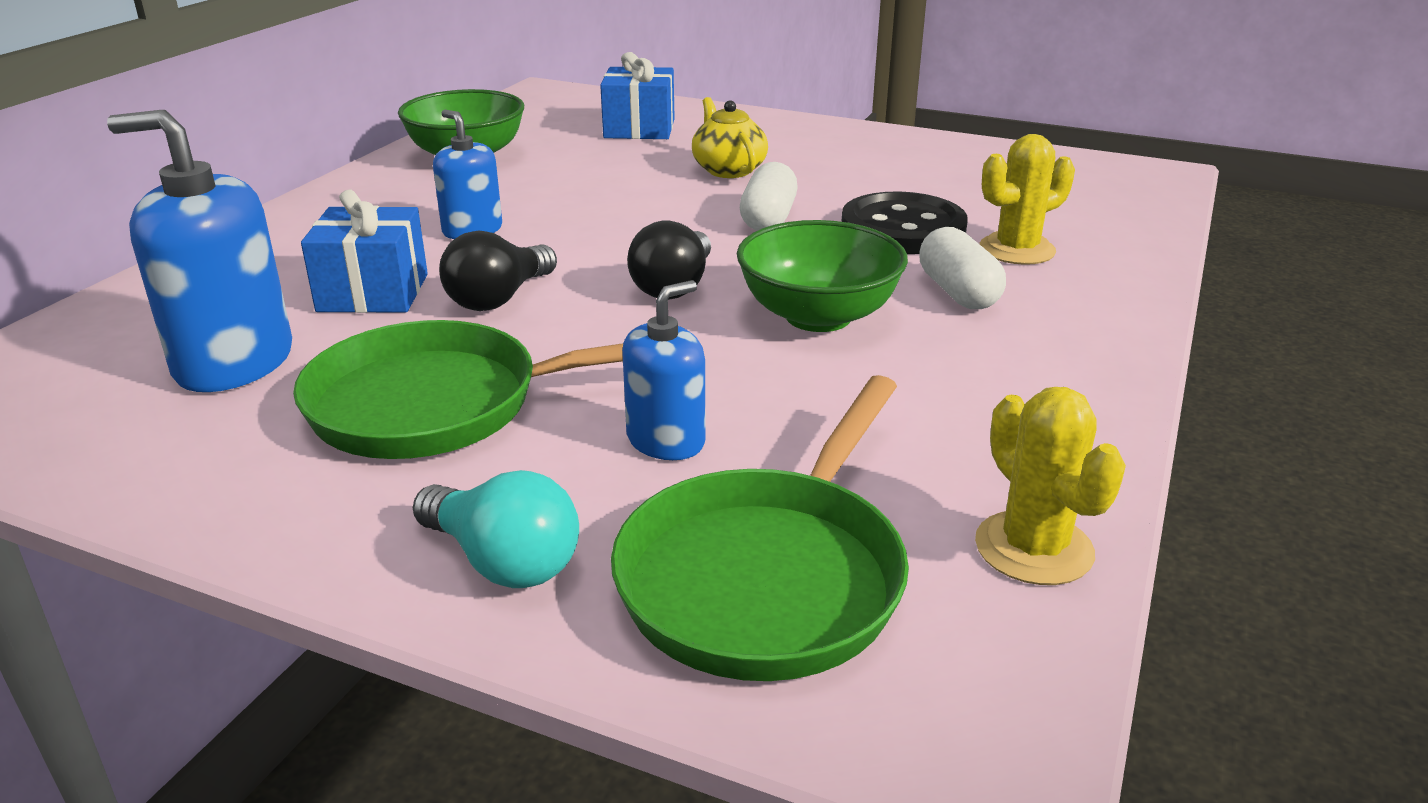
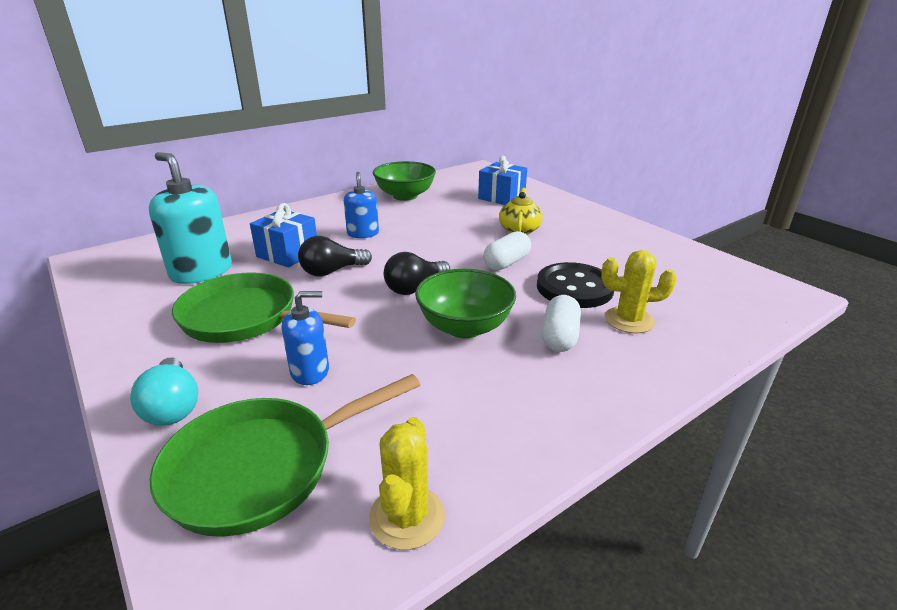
camera: 30 degrees right, 0 degrees up
(234, 362) = (201, 272): blue soap dispenser -> turquoise soap dispenser

